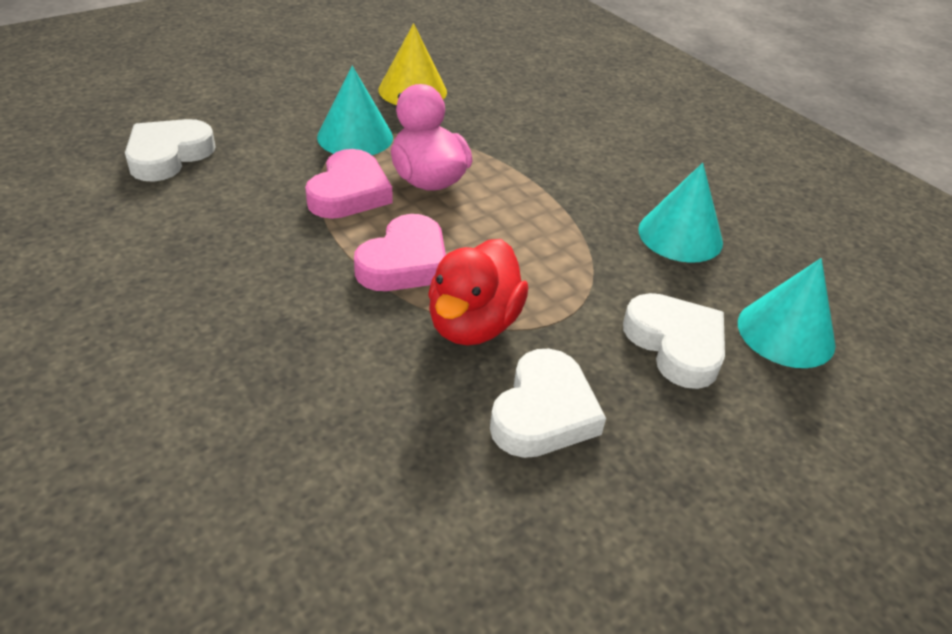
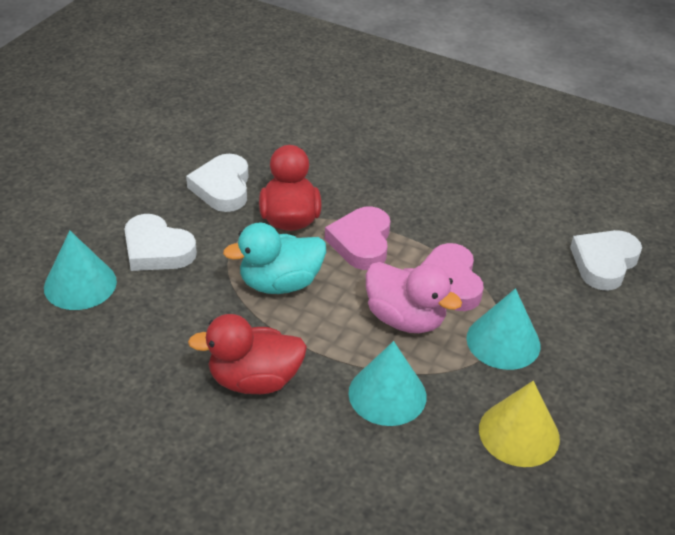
camera: 155 degrees right, 0 degrees up
(168, 155) = (604, 263): white heart -> white heart turned 150 degrees counterclockwise
(536, 252) = (280, 283): none -> turquoise duck
(609, 183) = (254, 380): none -> red duck
(680, 235) = (174, 343): turquoise cone -> turquoise cone (387, 394)

